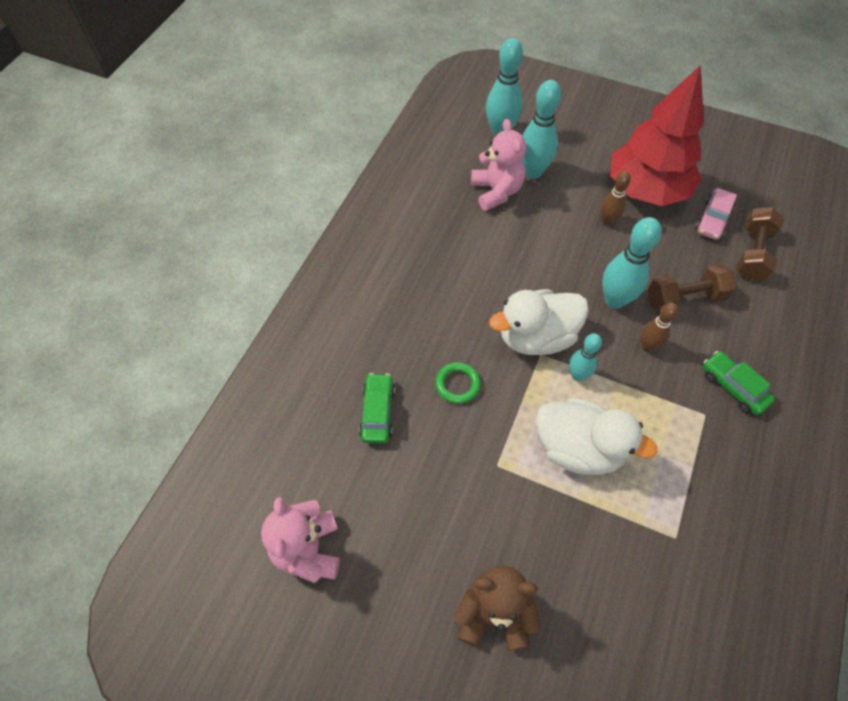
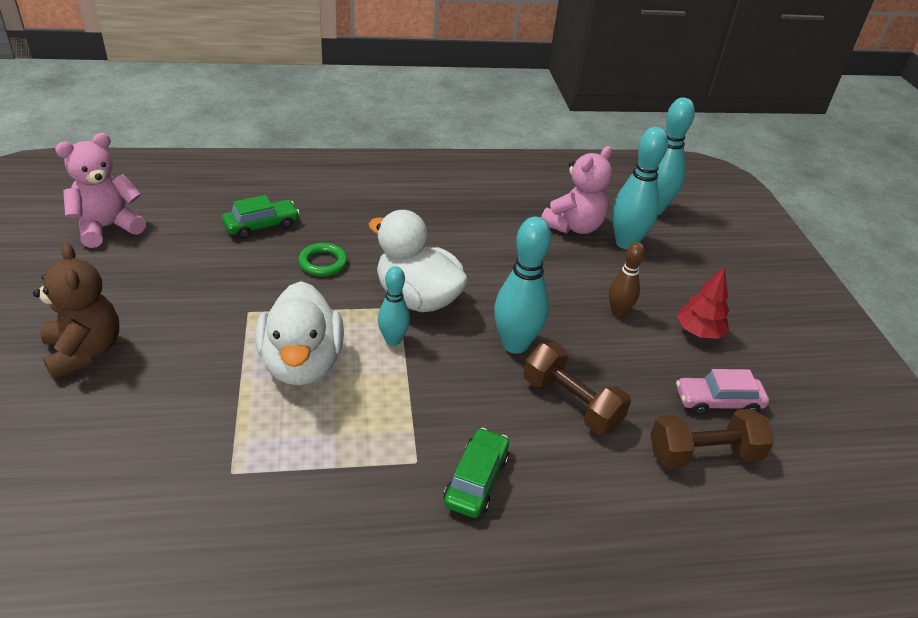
camera: 55 degrees right, 20 degrees down
(646, 189) = (699, 332): red tree -> red tree, size x0.44
(647, 346) = (474, 386): brown bowling pin -> none

